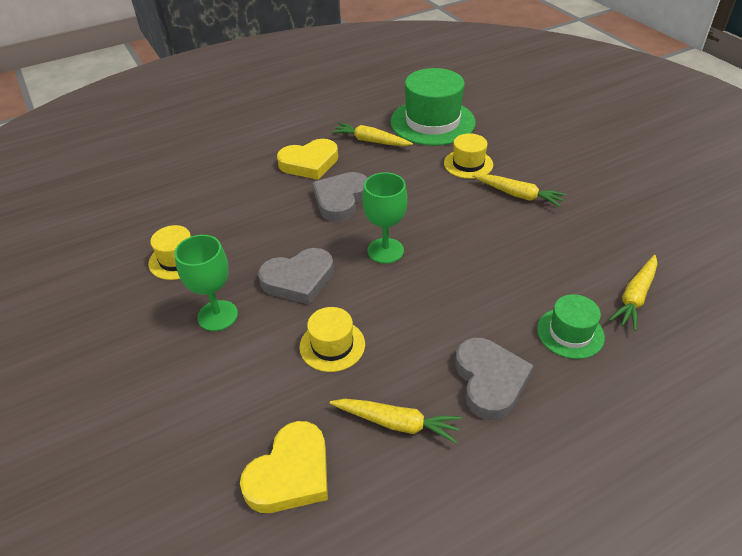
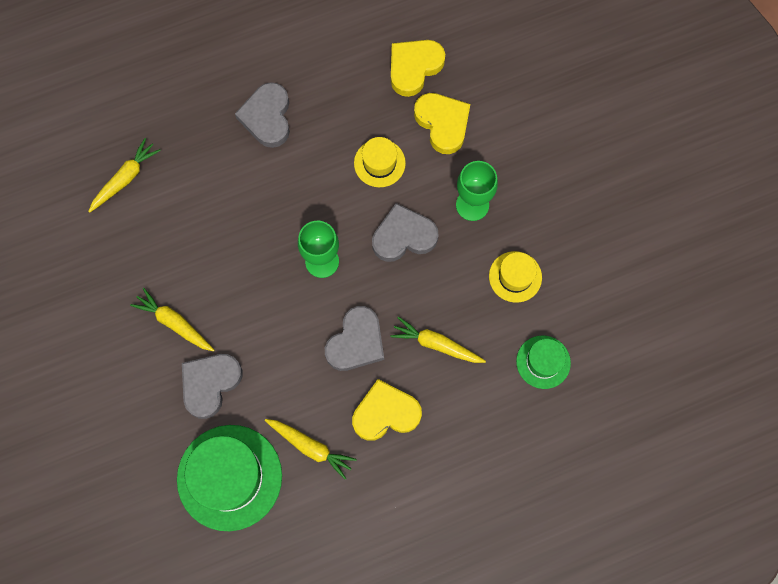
camera: 175 degrees left, 30 degrees up
(249, 400) = (443, 123): none -> yellow heart
(397, 423) = (340, 93): yellow carrot -> yellow carrot (436, 344)
(468, 164) = (210, 384): yellow hat -> grey heart
(570, 333) = (192, 151): green hat -> green hat (543, 362)

